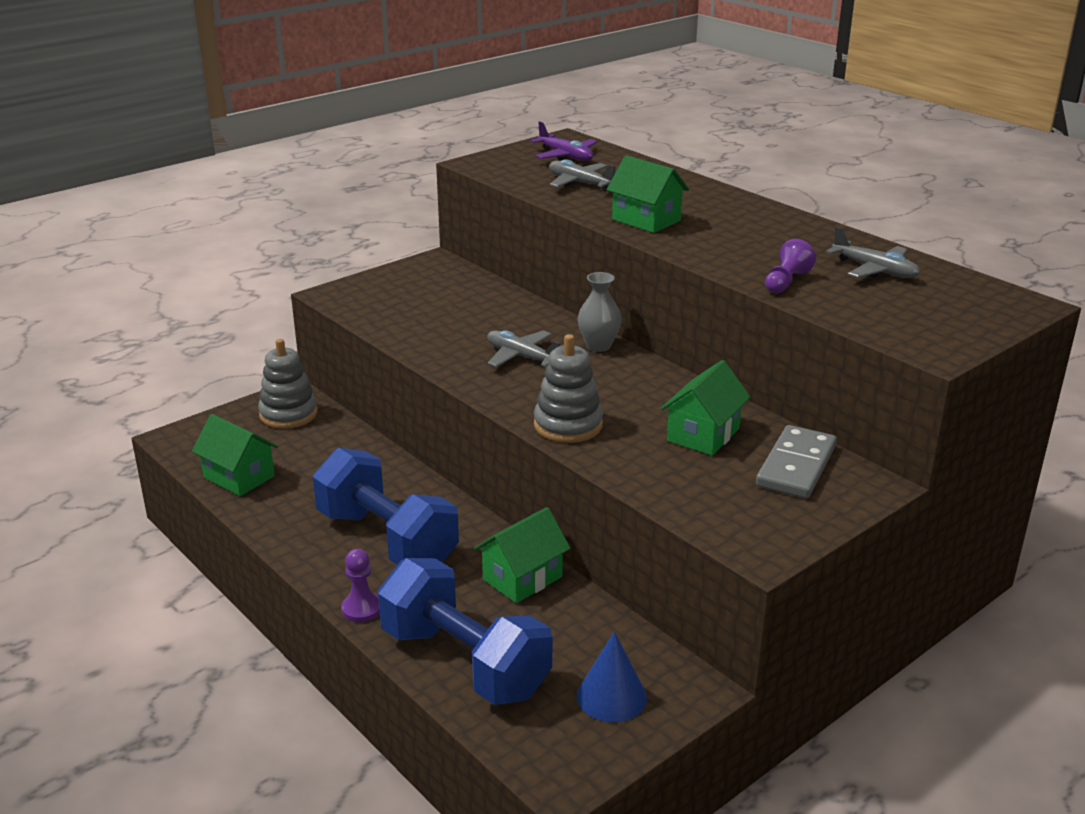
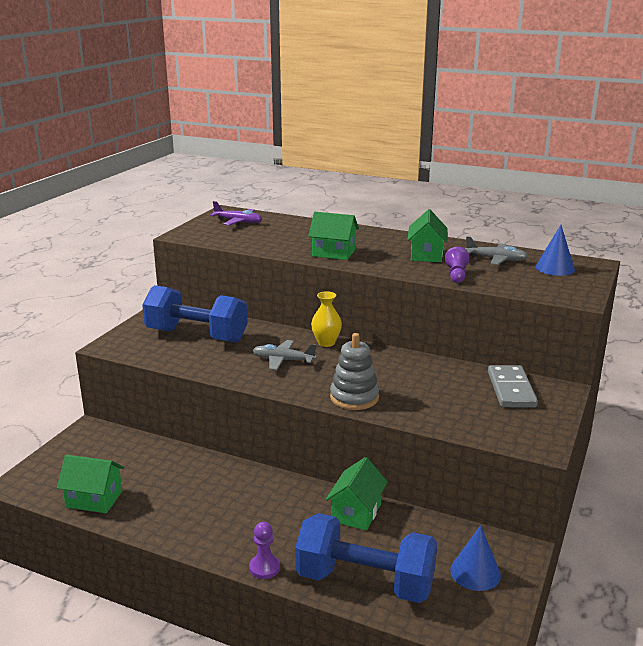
camera: 25 degrees left, 5 degrees down
(288, 414) = (97, 443): grey stacking toy -> none
(387, 539) = (243, 513): blue dumbbell -> blue dumbbell (196, 336)
(580, 183) = (266, 237): grey plane -> none
(598, 346) = (326, 343): grey vase -> yellow vase
(703, 434) = (441, 383): green house -> green house (426, 255)
(953, 299) = (555, 268): none -> blue cone

